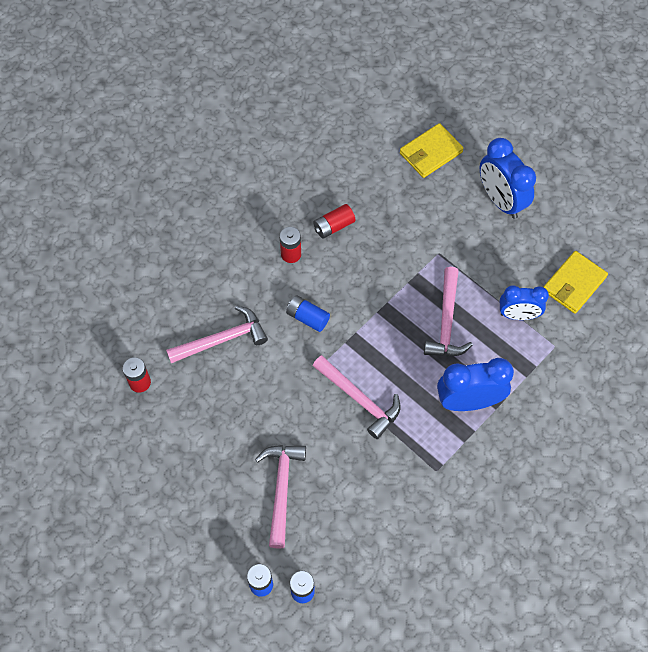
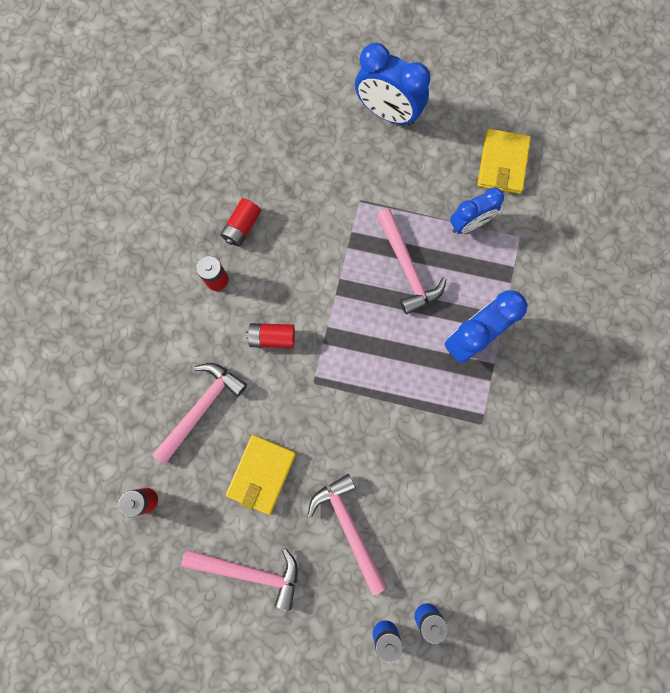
camera: 30 degrees left, 15 degrees up
(307, 317) = (272, 338): blue battery -> red battery
(359, 399) = (370, 393): pink hammer -> pink hammer (250, 571)
(430, 152) = (292, 97): yellow wallet -> yellow wallet (261, 474)

